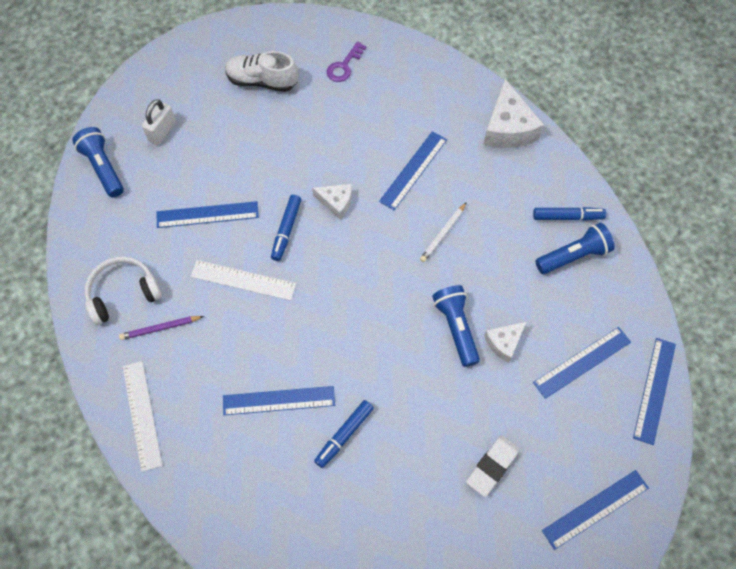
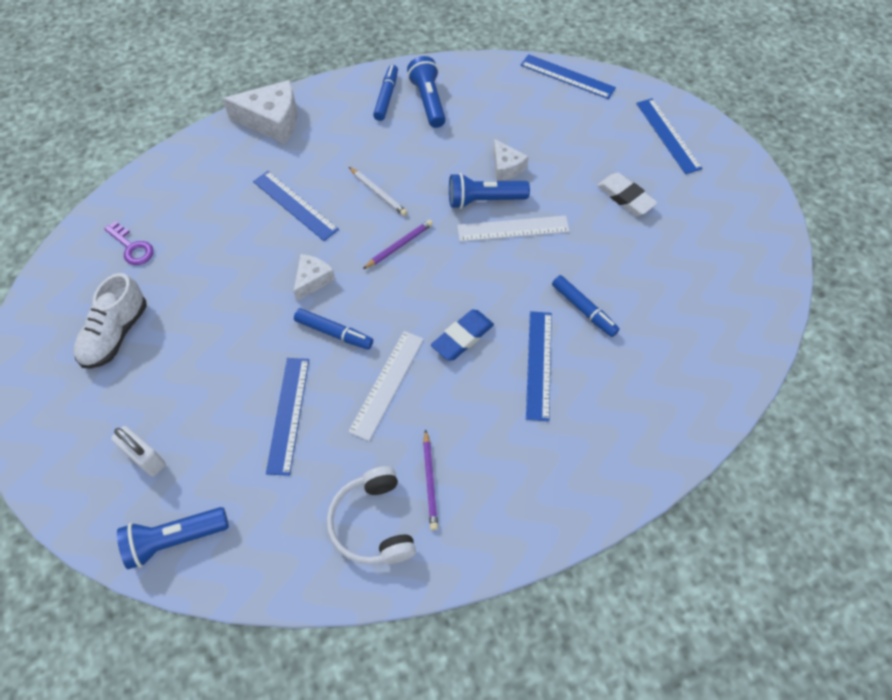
camera: 80 degrees left, 5 degrees down
(141, 415) = (538, 511): white ruler -> white ruler (513, 229)
(297, 332) = (462, 337): none -> blue eraser
(386, 263) = (399, 245): none -> purple pencil
(582, 362) = (534, 117): blue ruler -> none

